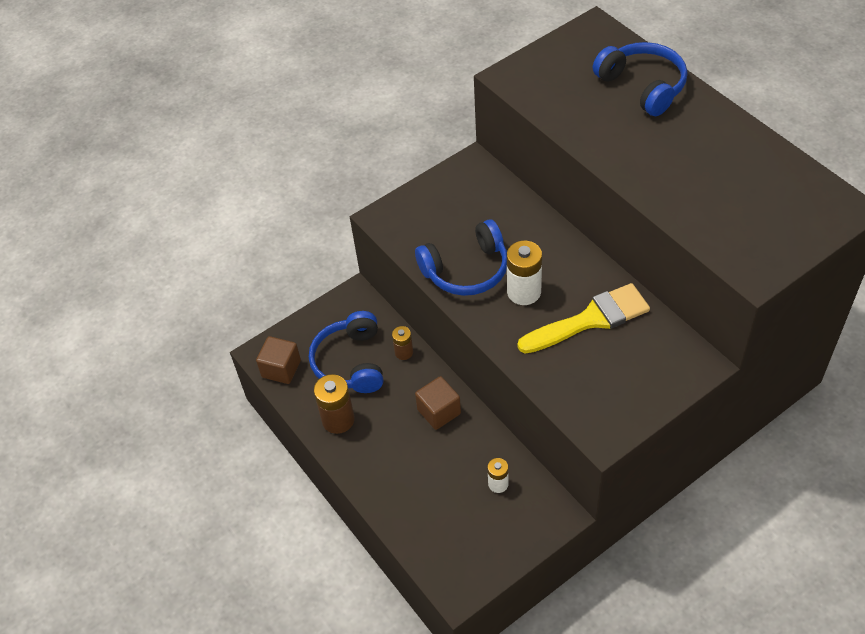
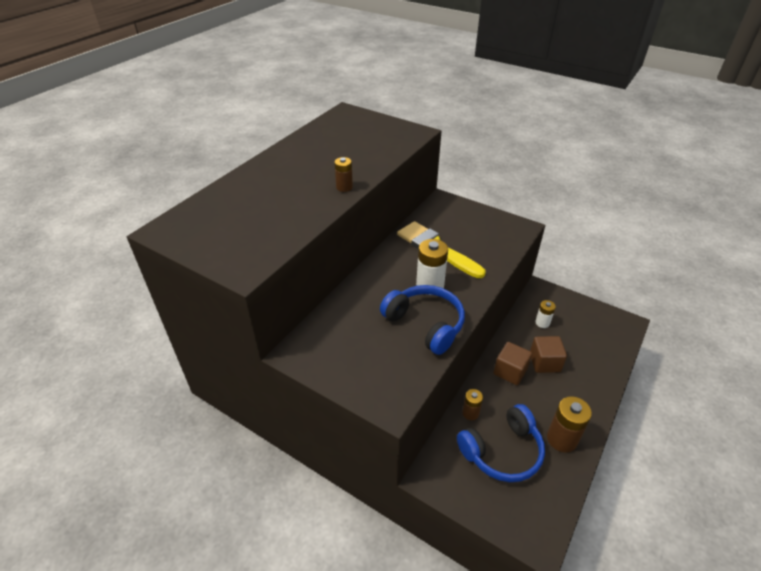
camera: 115 degrees left, 10 degrees down
(281, 369) = (544, 512): brown cube -> brown cube (544, 362)
(627, 167) = (344, 187): none -> brown battery
(643, 86) = (245, 193): blue headphones -> none

